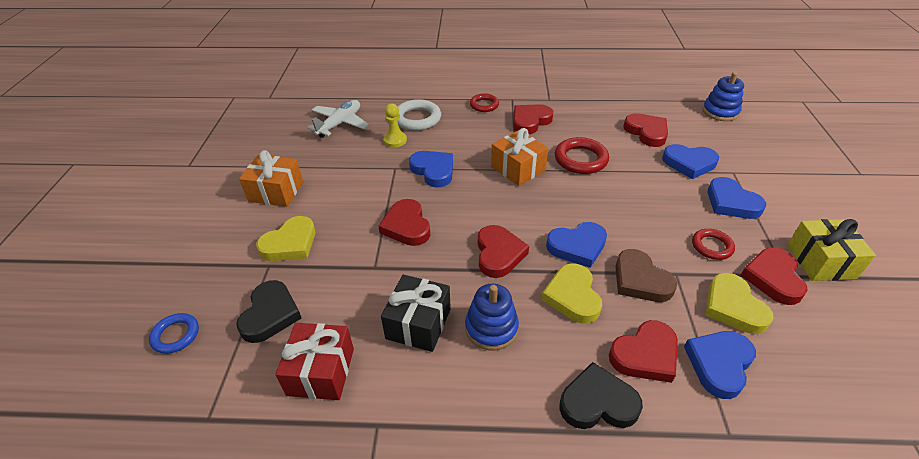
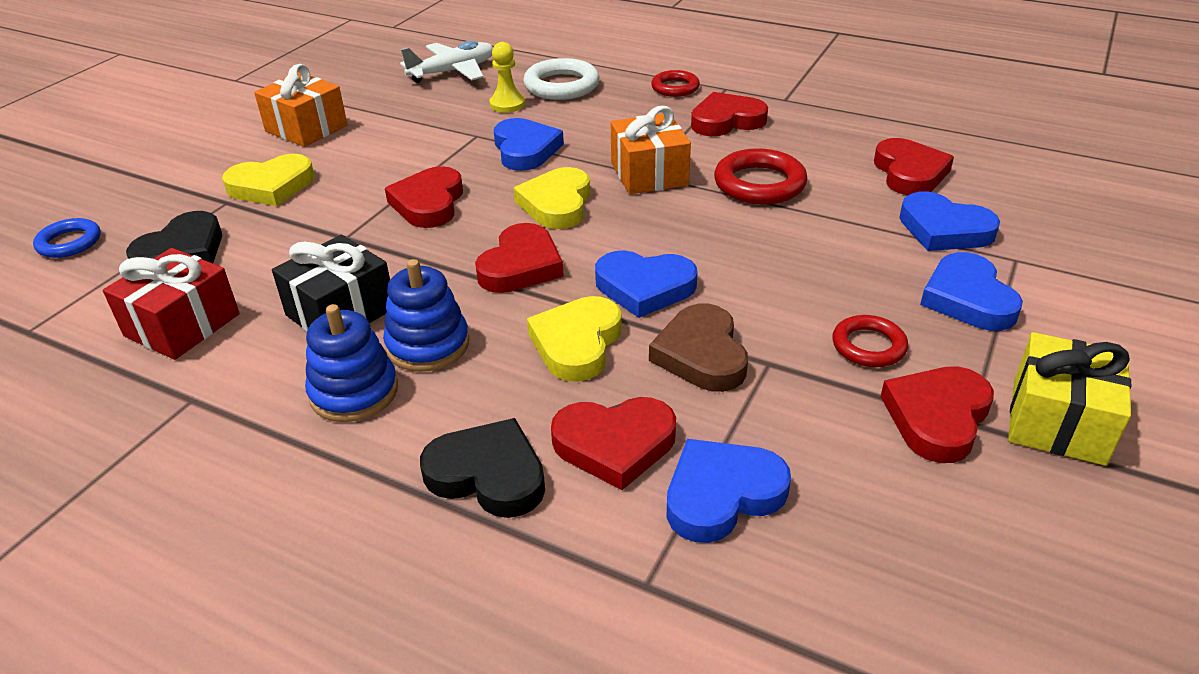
camera: 25 degrees right, 5 degrees down
(720, 112) = (1080, 172): blue stacking toy -> blue stacking toy (354, 392)
(733, 307) = (823, 432): yellow heart -> yellow heart (557, 204)

